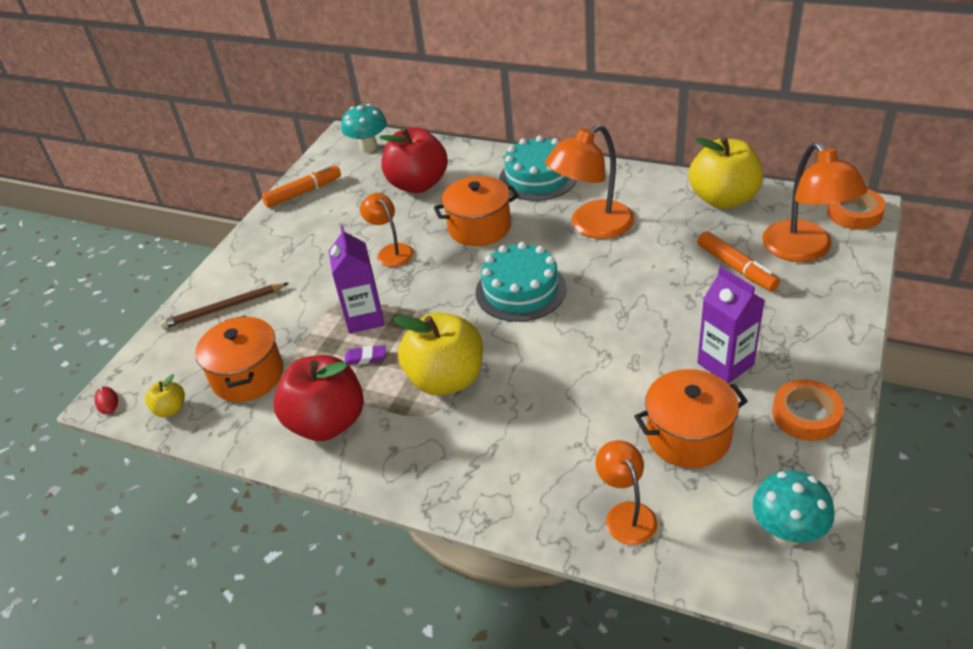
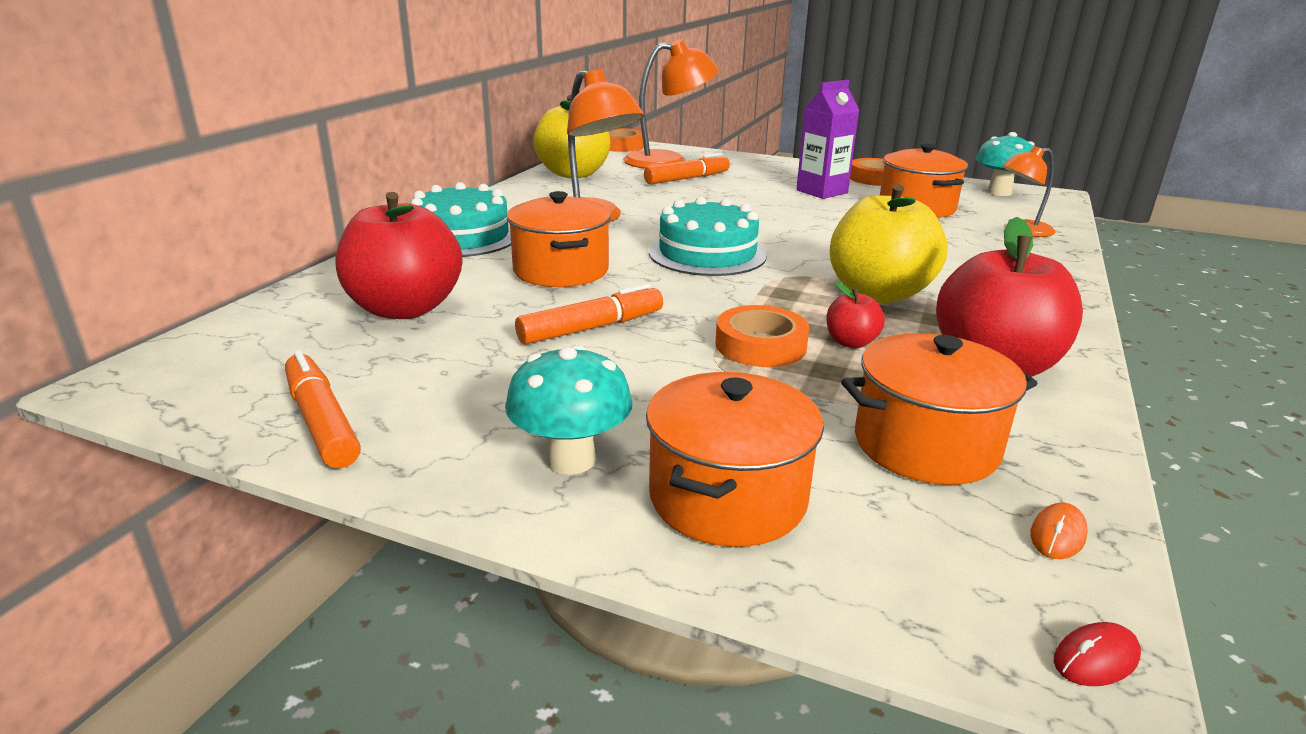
camera: 95 degrees left, 15 degrees down
(171, 409) = (1057, 535): yellow apple -> orange mouse
(223, 308) = (727, 498): brown pencil -> orange pot
(364, 318) = (760, 345): purple carton -> orange tape
(365, 357) = (851, 342): purple eraser -> red apple
(368, 147) = (213, 353): turquoise mushroom -> turquoise mushroom (571, 460)
(391, 251) = (591, 328): orange lamp -> orange marker

